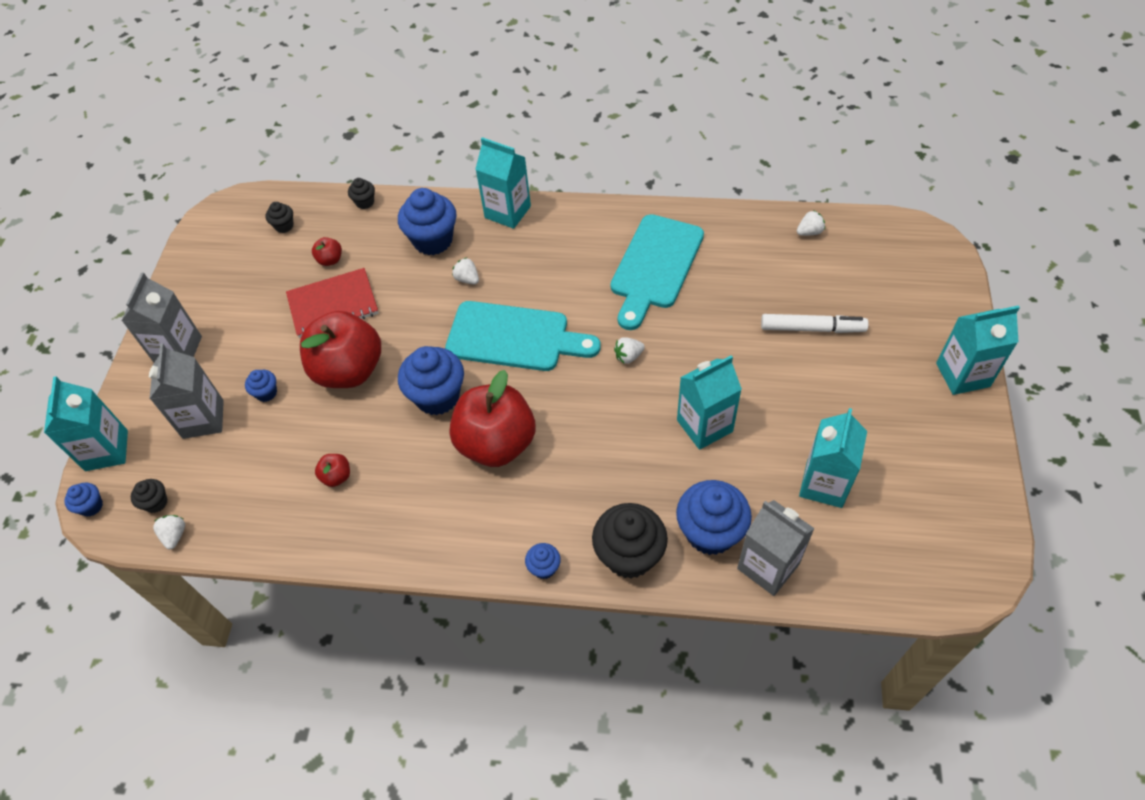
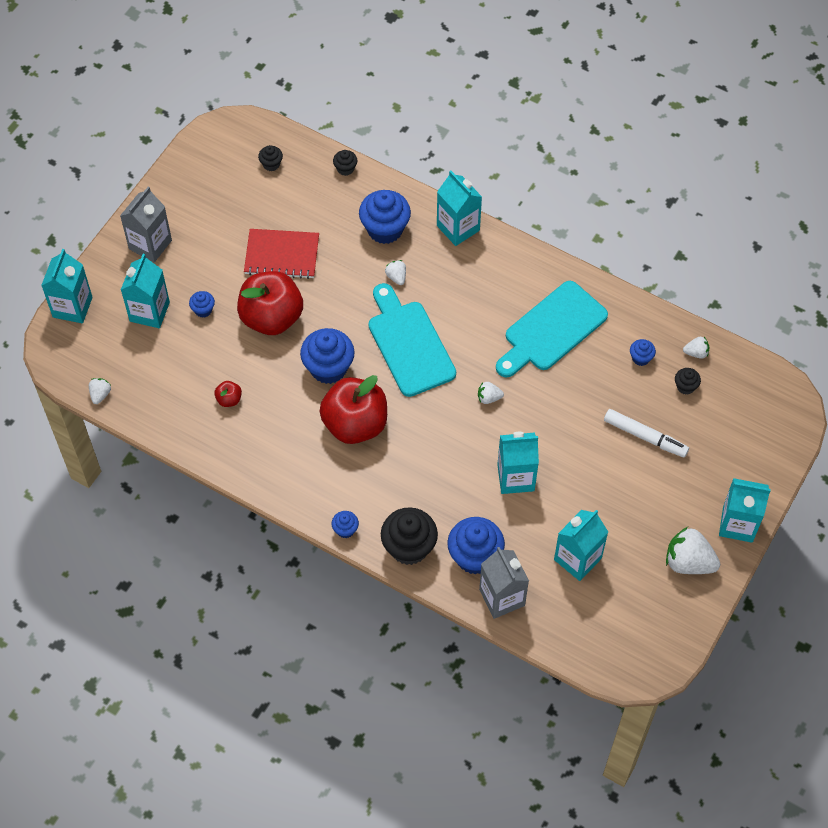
camera: 20 degrees right, 5 degrees up
(91, 506) = (49, 347): blue cupcake -> blue cupcake (641, 358)
(156, 503) = (95, 364): black cupcake -> black cupcake (685, 386)
(203, 419) = (149, 312): grey carton -> turquoise carton
(330, 260) = (295, 213): red apple -> none
(514, 337) = (409, 344): turquoise cutting board -> turquoise cutting board turned 150 degrees counterclockwise
(941, 435) = (688, 562): none -> white strawberry

